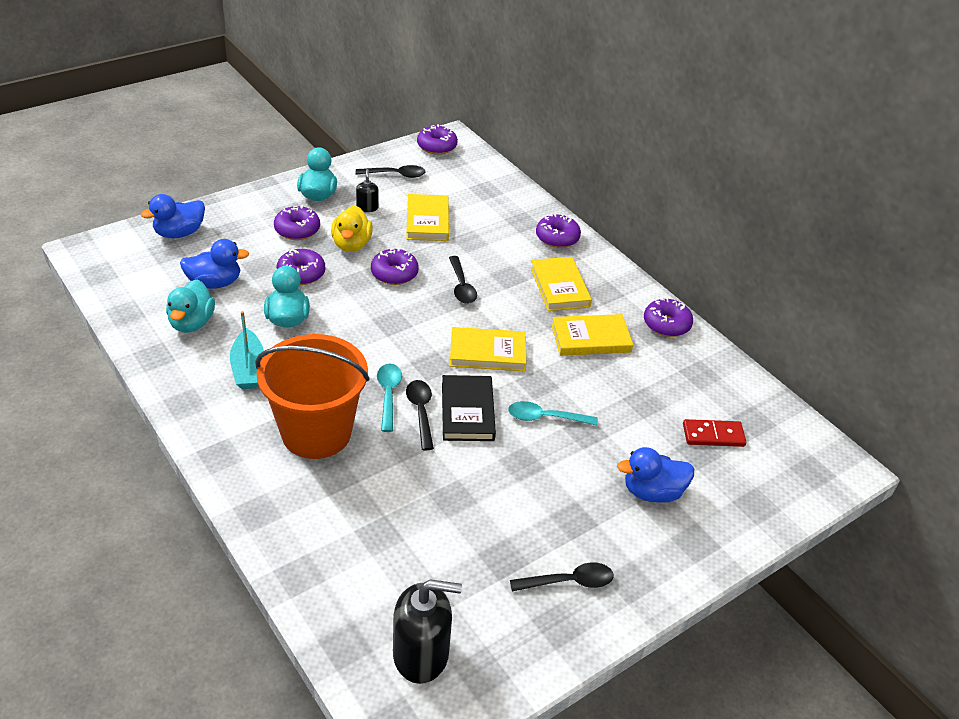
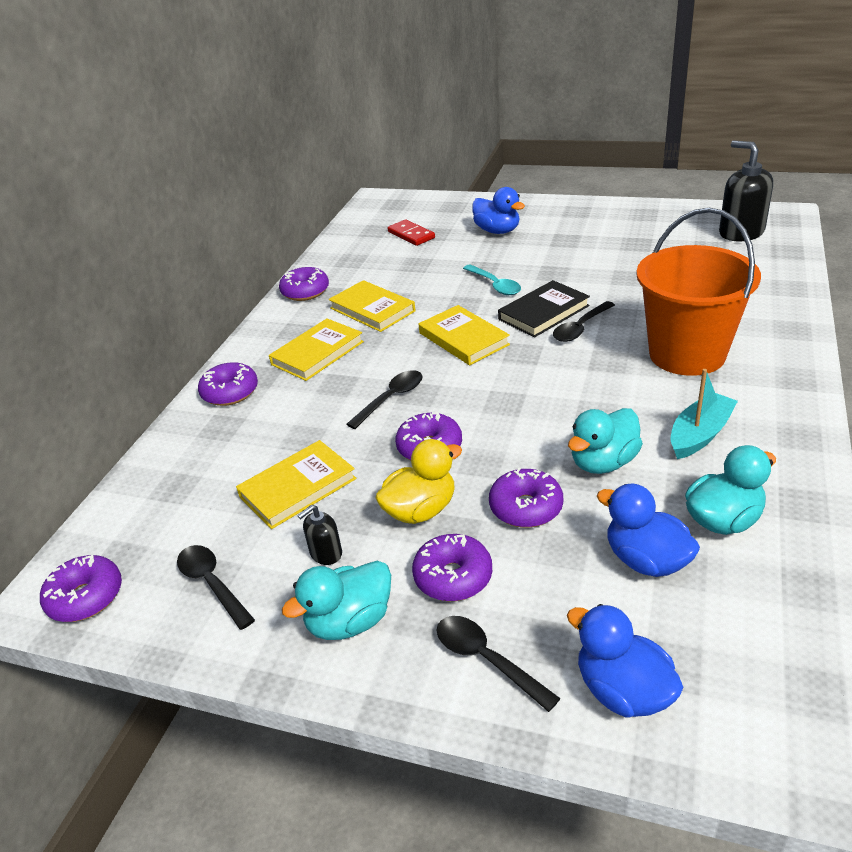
camera: 120 degrees left, 5 degrees down
(179, 233) = (623, 691): blue duck -> blue duck turned 150 degrees counterclockwise
(388, 395) = (590, 350): turquoise spoon -> none
(569, 581) = (611, 223): black spoon -> black spoon (486, 659)

